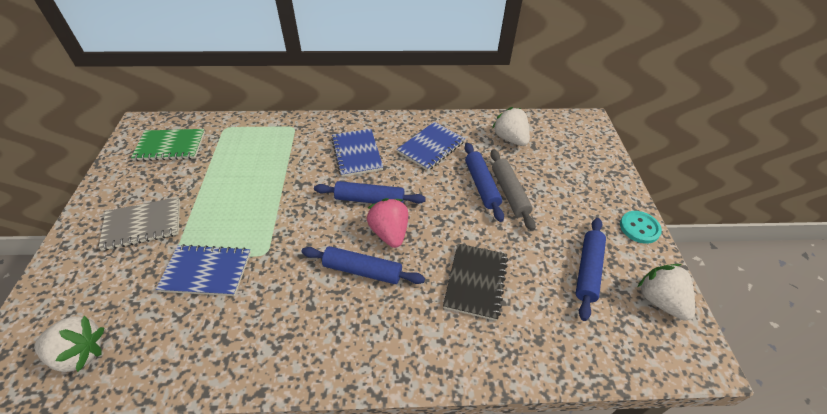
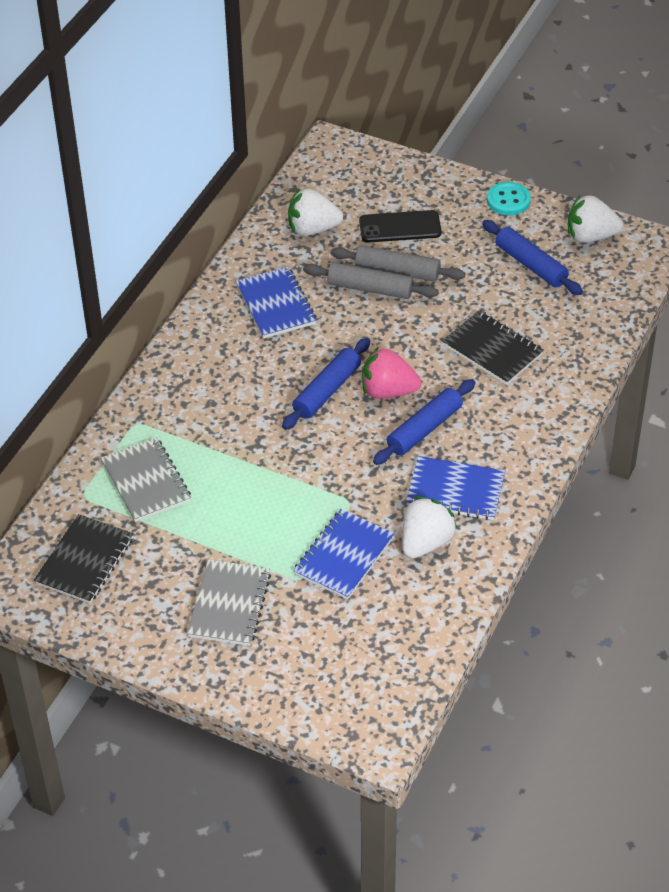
camera: 60 degrees left, 0 degrees up
(80, 353) = (389, 670): white strawberry -> white strawberry (425, 542)
(170, 146) = (85, 561): green notebook -> black notebook
(246, 147) = (146, 482): none -> grey notebook
(357, 154) = (238, 377): blue notebook -> blue notebook (455, 490)
(481, 185) = (370, 288): blue rolling pin -> grey rolling pin
(551, 178) = (400, 227): none -> black phone

